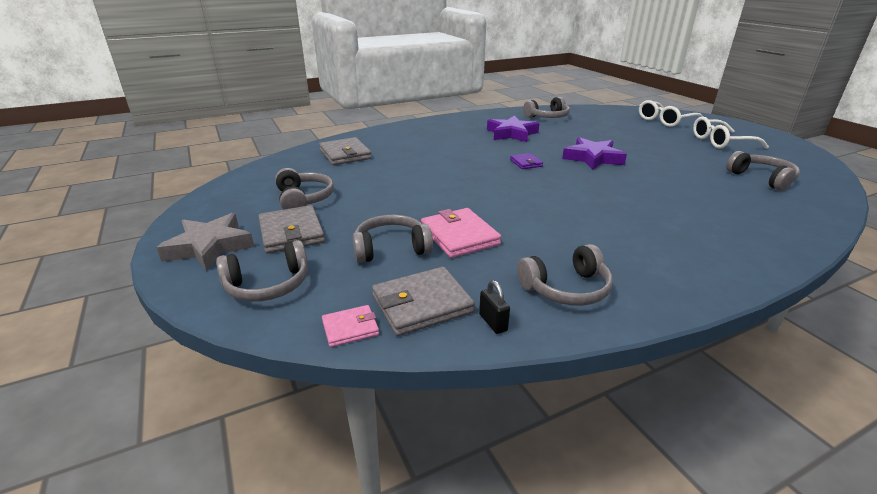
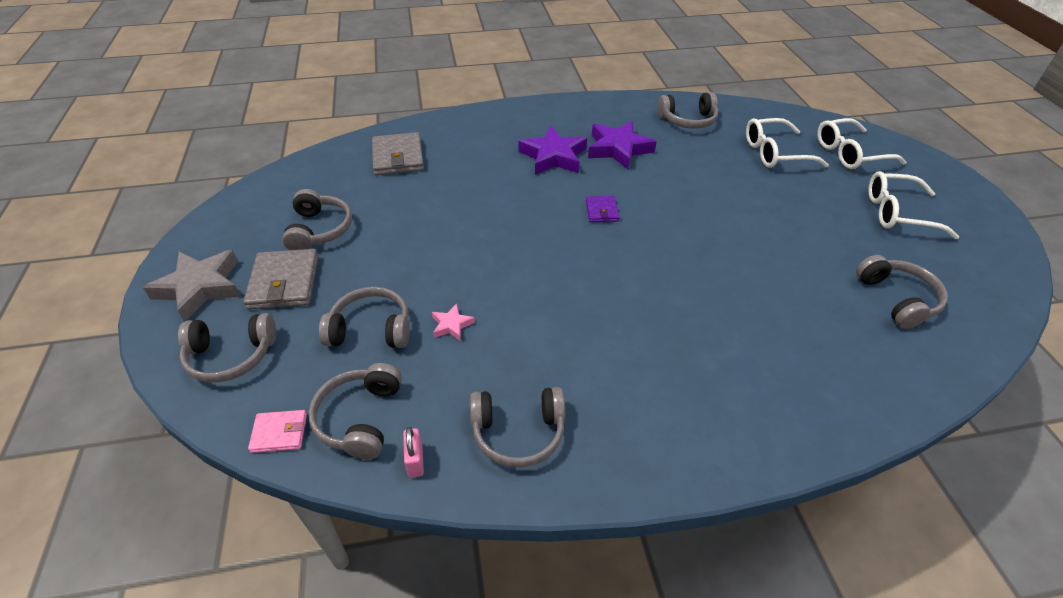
camera: 15 degrees right, 15 degrees up
(422, 304) = (360, 418): grey wallet -> grey headphones
(459, 236) = (452, 325): pink wallet -> pink star
(493, 322) = (415, 461): black padlock -> pink padlock
(593, 158) = (693, 216): purple star -> purple star (553, 156)
(618, 125) = (774, 153): none -> white glasses

